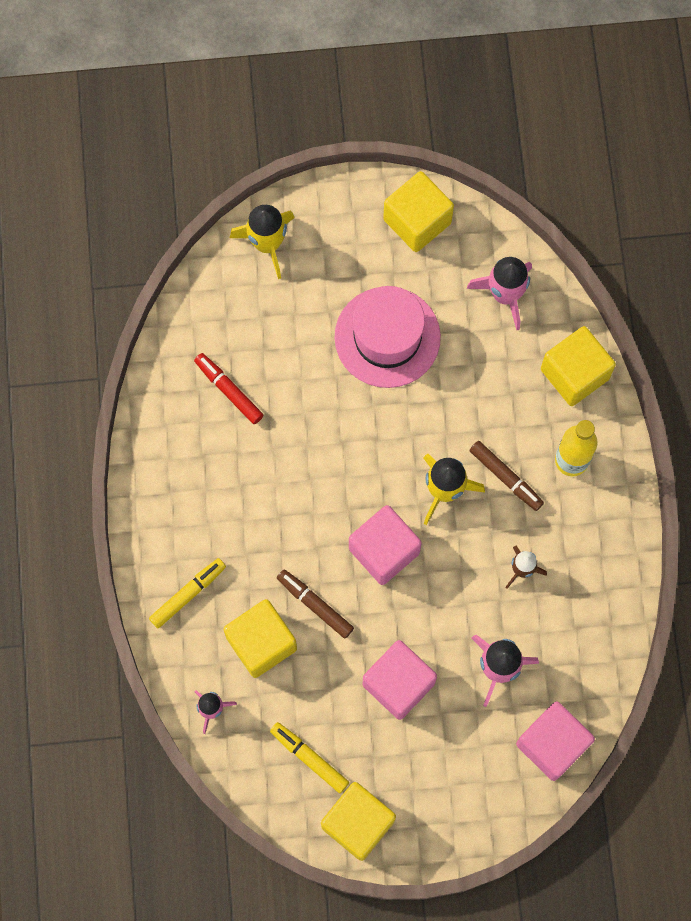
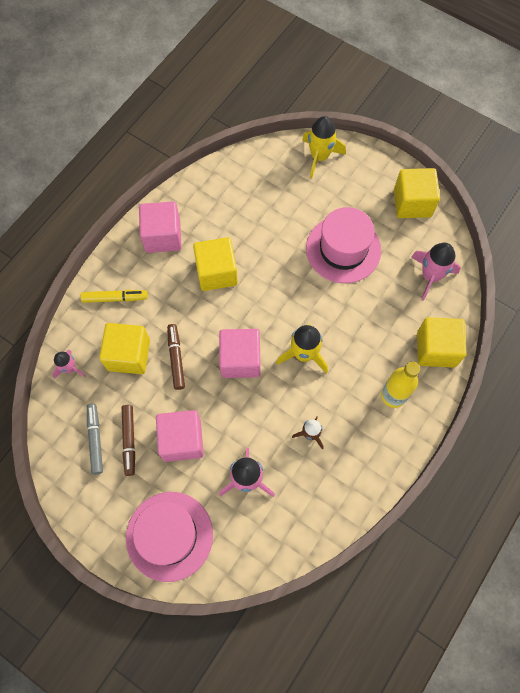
camera: 40 degrees right, 5 degrees down
(229, 390) = (233, 213): red marker -> none
(309, 758) = (95, 440): yellow marker -> grey marker
(358, 823) = (87, 501): yellow cube -> yellow cube (216, 272)
(470, 786) = (169, 536): none -> pink hat
(506, 478) = (345, 375): brown marker -> brown marker (129, 441)
(552, 744) = (239, 553): pink cube -> pink cube (163, 236)

